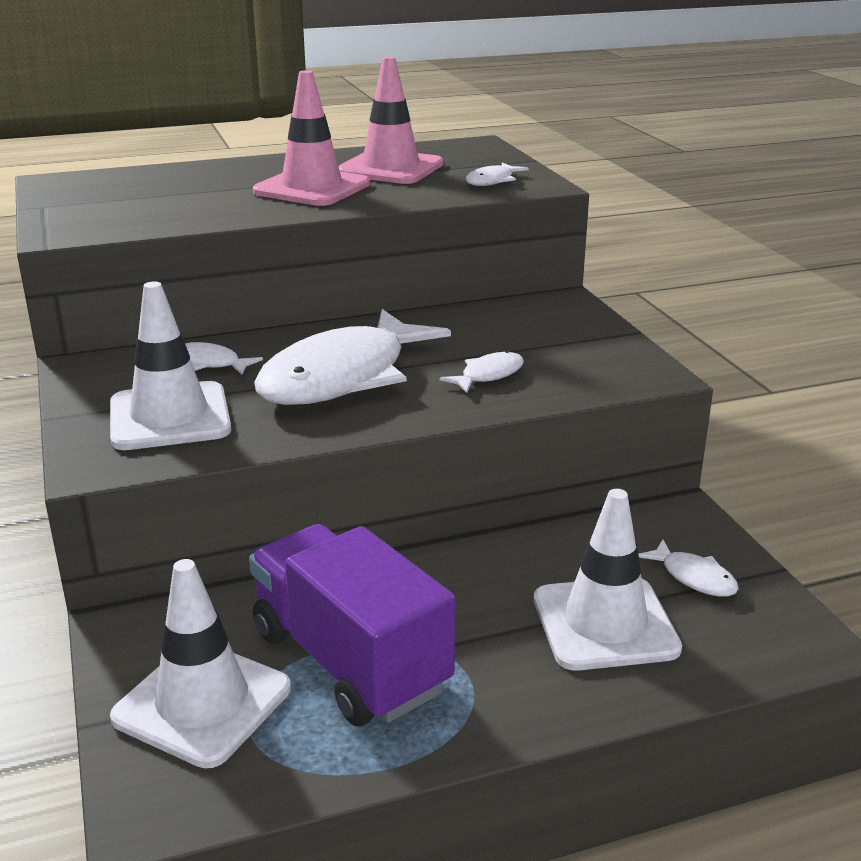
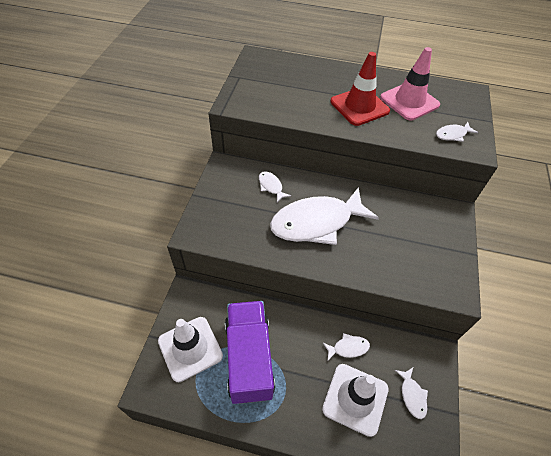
camera: 30 degrees right, 25 degrees up
(170, 417) = (235, 216): white traffic cone -> none
(312, 188) = (359, 106): pink traffic cone -> red traffic cone
(488, 375) = (379, 253): white fish -> white fish (348, 348)

